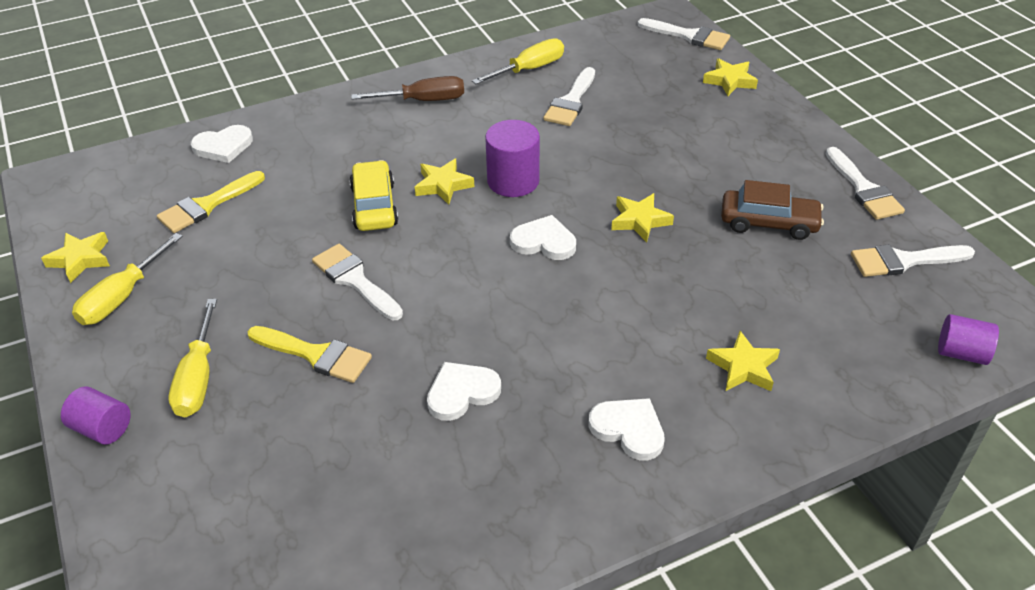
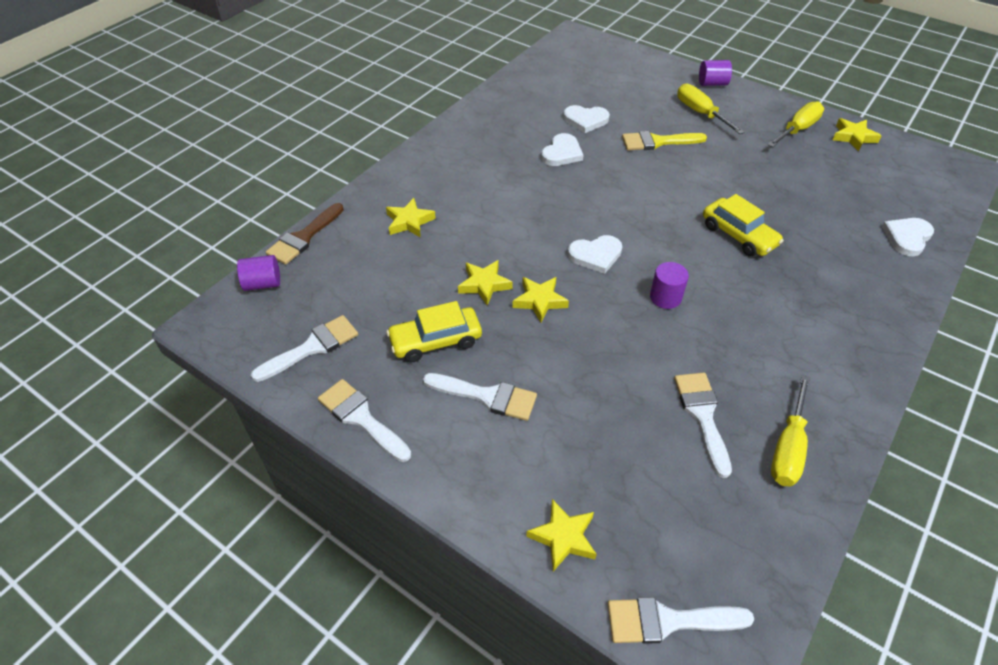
camera: 150 degrees right, 5 degrees up
(122, 297) = (797, 129): yellow screwdriver -> yellow screwdriver turned 45 degrees clockwise
(207, 205) = (842, 192): yellow brush -> none
(355, 280) = (687, 184): white brush -> white brush (487, 396)
(423, 100) = (831, 352): brown screwdriver -> none
(443, 185) = (712, 271): yellow star -> yellow star (484, 285)
(513, 181) = (665, 297): purple cylinder -> purple cylinder, size x0.66
(628, 429) = (459, 168): white heart -> white heart (585, 120)
(768, 223) = (435, 341): brown car -> yellow car
(900, 400) = (304, 237): none -> brown brush

